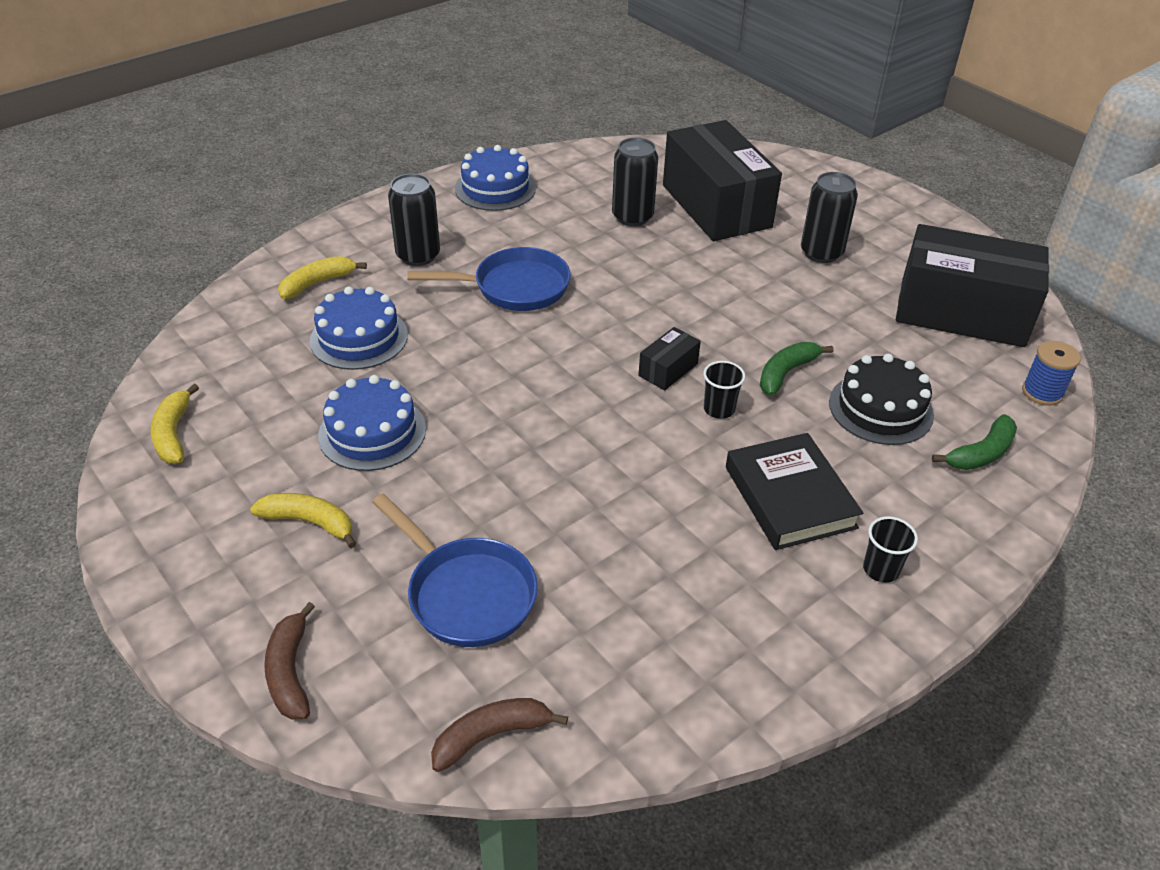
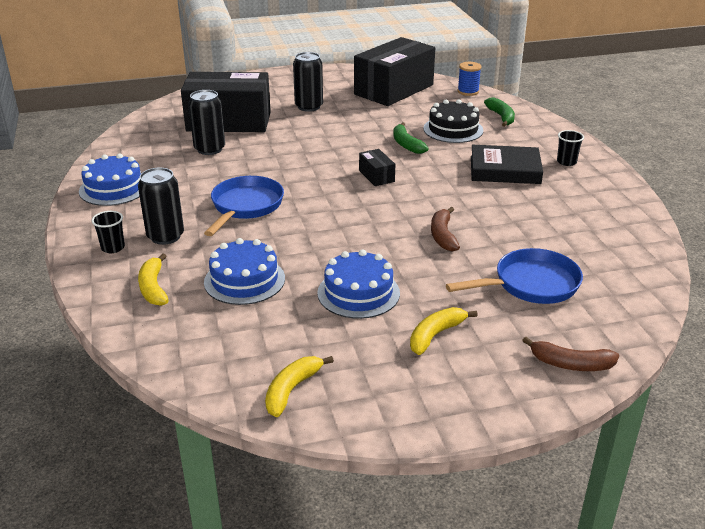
camera: 65 degrees left, 10 degrees down
(173, 434) = (292, 390): yellow banana -> yellow banana turned 105 degrees clockwise
(491, 735) = (641, 297): brown banana -> brown banana (443, 236)
(719, 409) = (423, 170): black cup -> black cup (113, 248)

